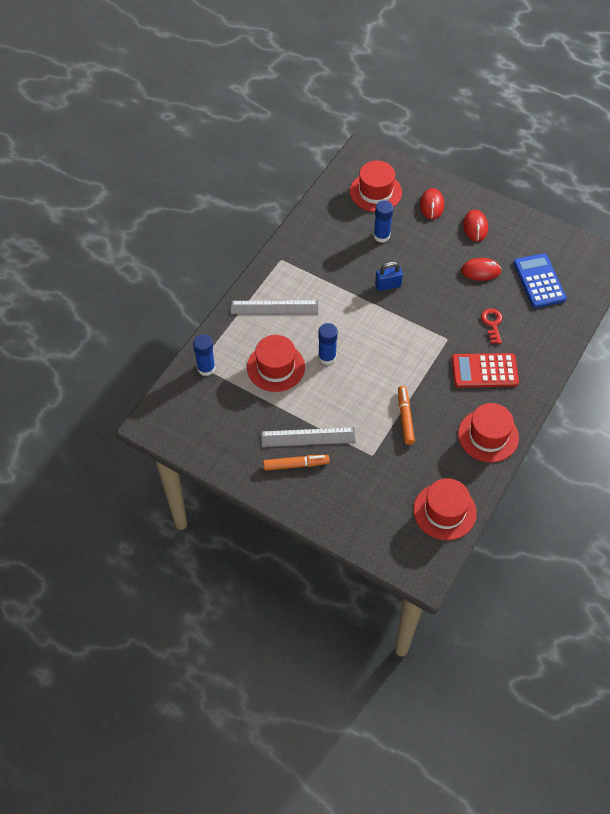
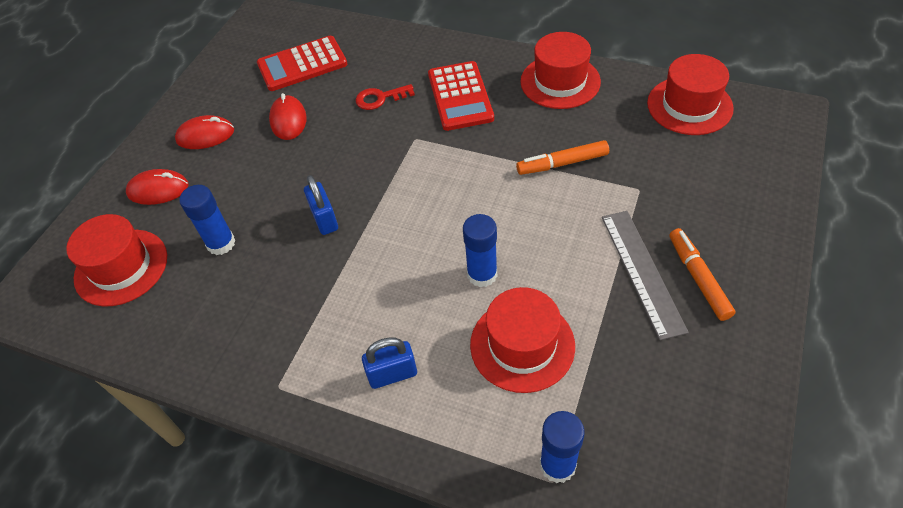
camera: 95 degrees left, 5 degrees down
(274, 307) = (392, 374): grey ruler -> blue padlock
(539, 281) = (302, 64): blue calculator -> red calculator

